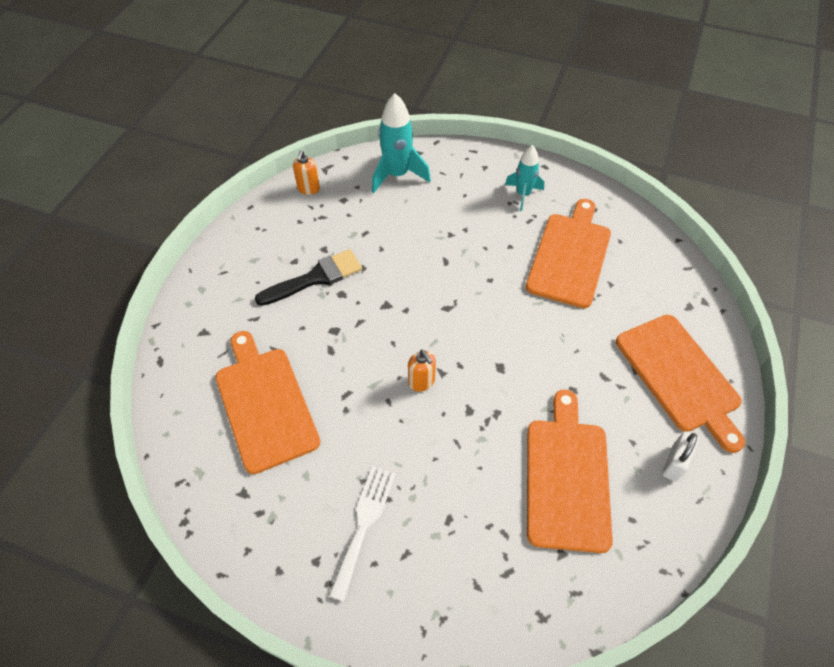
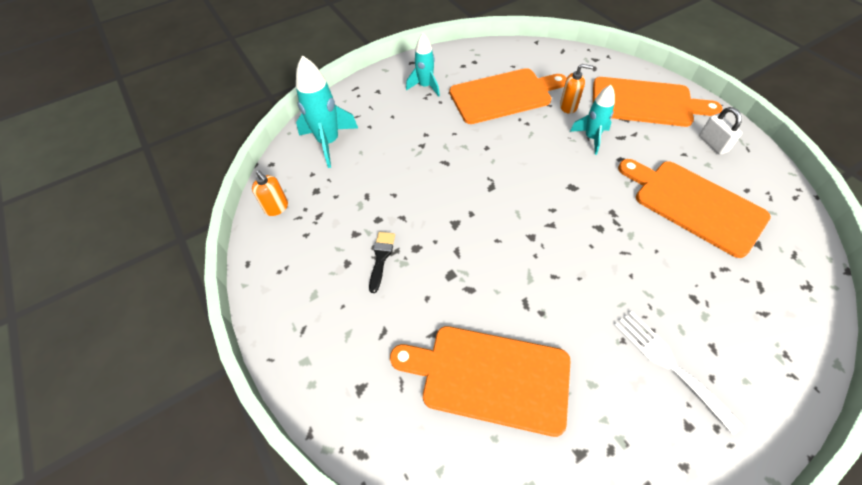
camera: 50 degrees left, 0 degrees up
(315, 278) = (381, 257): black brush -> black brush, size x0.58
(421, 382) = (551, 243): orange soap dispenser -> orange soap dispenser (568, 107)
(570, 256) = (503, 95): orange cutting board -> orange cutting board turned 105 degrees clockwise
(579, 352) = (591, 138): none -> turquoise rocket

